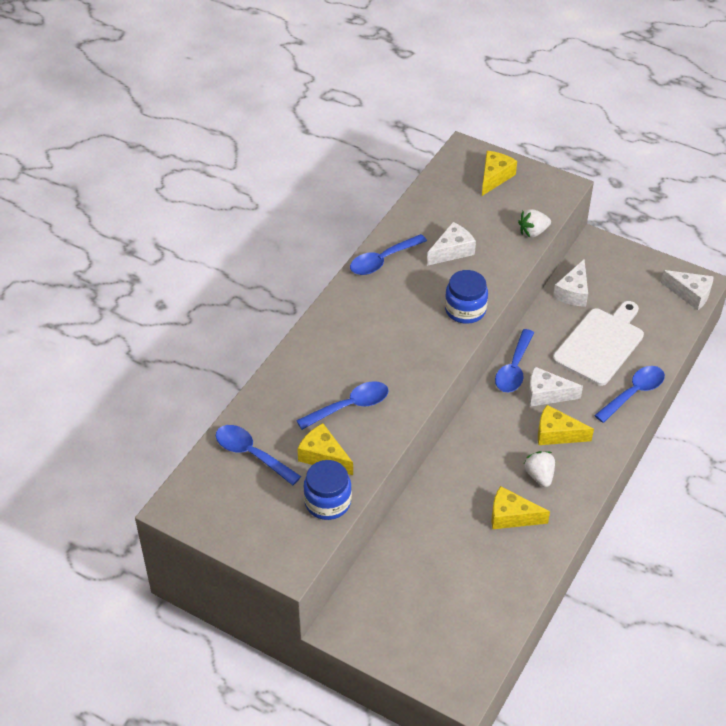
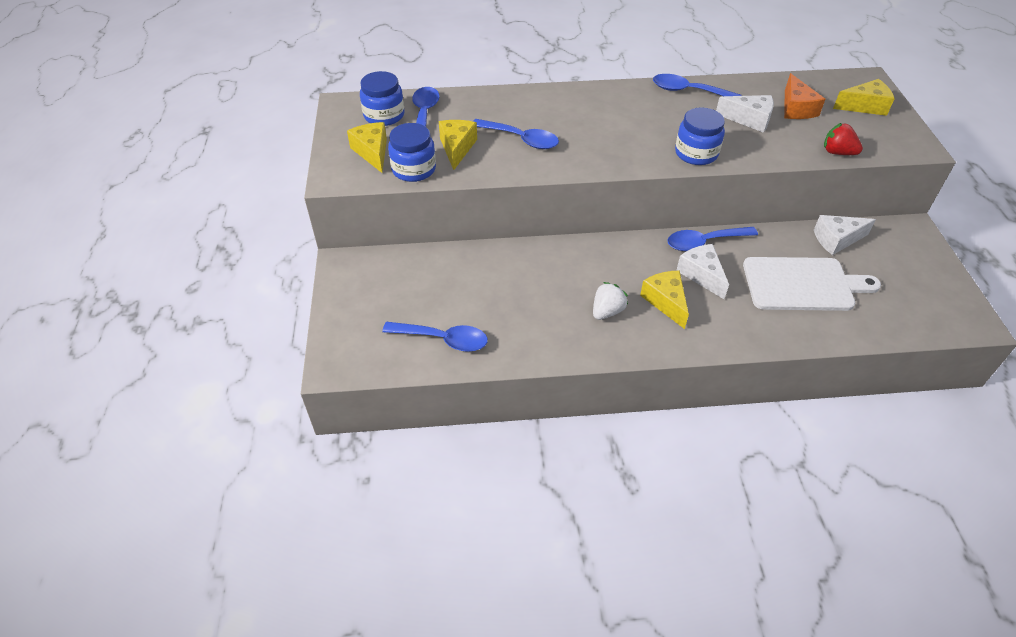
camera: 55 degrees right, 0 degrees up
(224, 484) = (384, 115): none -> blue jar
(463, 215) = (796, 108): none -> orange cheese
(511, 516) = (545, 313): yellow cheese -> yellow cheese (372, 152)
(533, 232) = (837, 152): white strawberry -> red strawberry
(634, 393) = (775, 334): blue spoon -> blue spoon (443, 339)
(690, 294) = (950, 321): white cheese -> none

